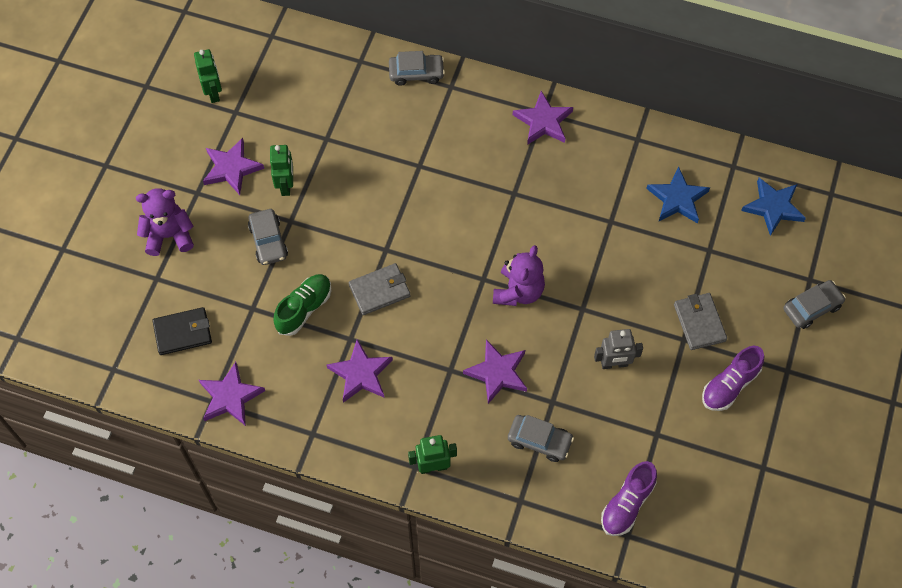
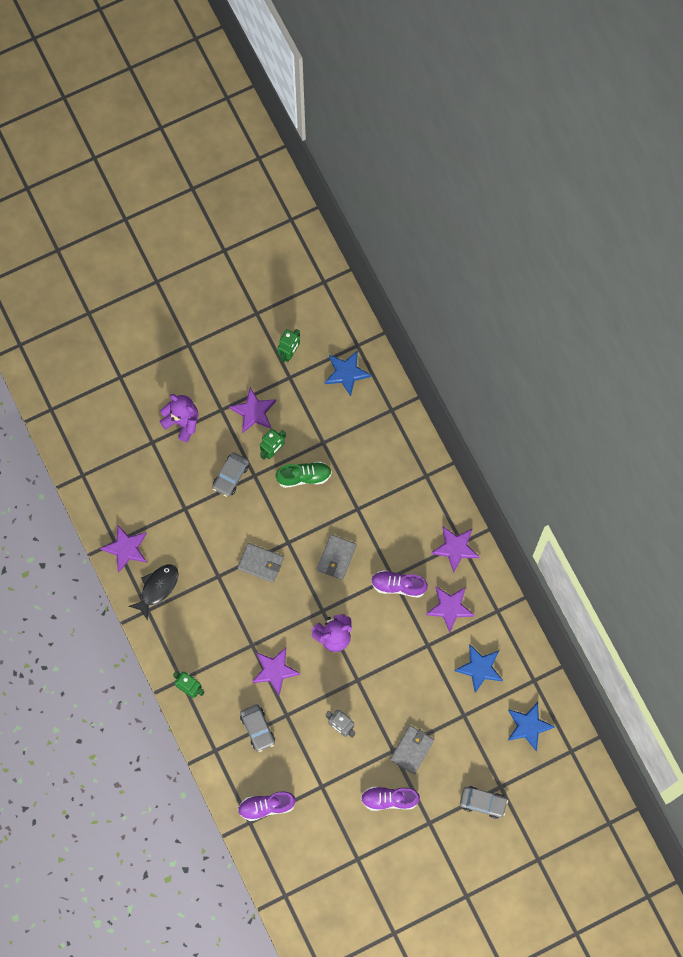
camera: 45 degrees right, 10 degrees up
(183, 332) = (136, 488): black wallet -> none
(286, 65) = (346, 373): none -> blue star
(301, 404) = (157, 588): none -> black fish
(304, 309) = (211, 535): green shoe -> green shoe (304, 476)
(361, 374) = (204, 601): purple star -> purple star (450, 608)
(416, 73) = (415, 448): grey car -> none
(446, 223) = (336, 558): none -> grey wallet
(528, 196) = (398, 585): none -> purple shoe

